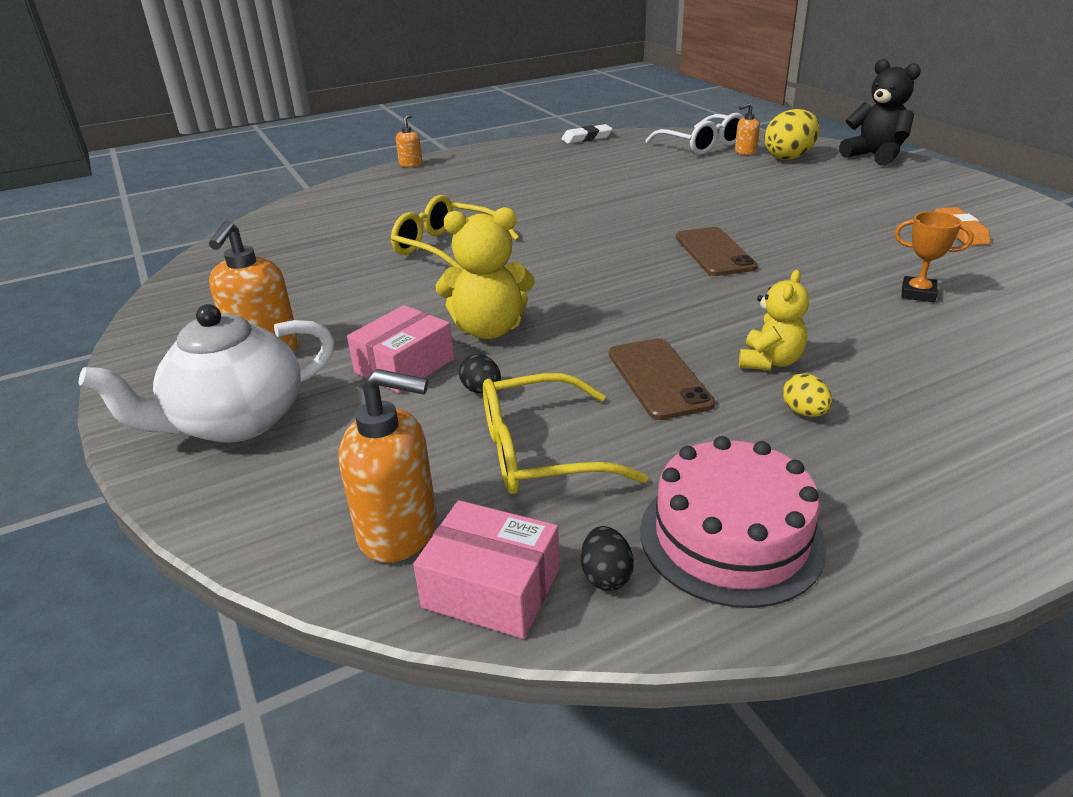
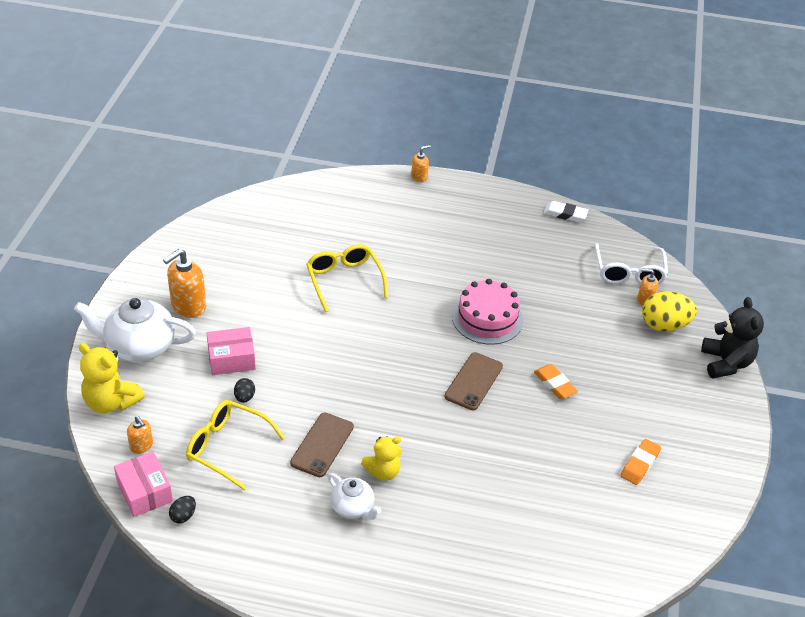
camera: 35 degrees right, 10 degrees up
(399, 531) = (141, 446): orange soap dispenser -> orange soap dispenser, size x0.55
(489, 329) = (291, 360): yellow teddy bear -> yellow teddy bear (111, 402)
(731, 537) = (242, 535): pink cake -> pink cake (487, 318)
(786, 221) = (555, 384): none -> orange eraser
(804, 412) = (353, 507): yellow egg -> white teapot
(918, 293) = (526, 486): orange trophy -> none

